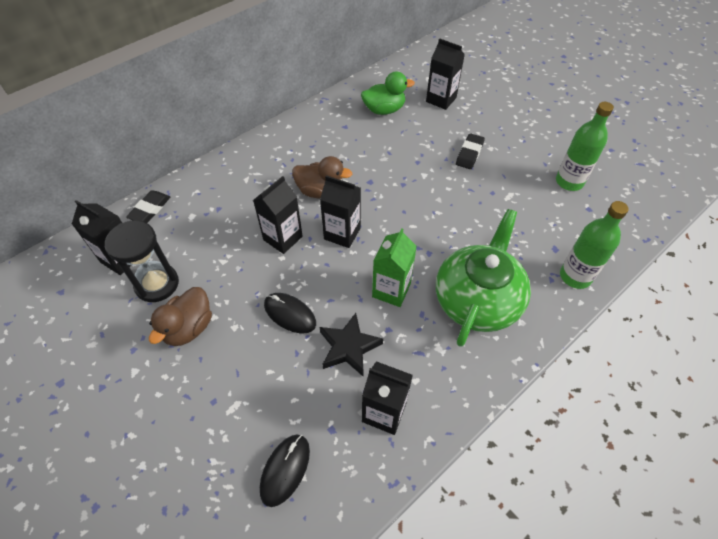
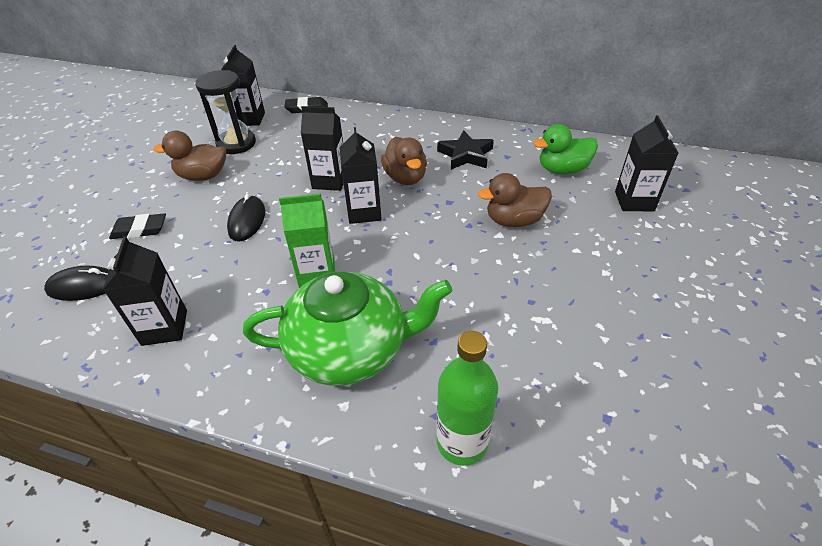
camera: 60 degrees right, 10 degrees down
(349, 347) = (229, 272): black star -> black star (465, 155)
(384, 110) = (562, 169): green duck -> green duck turned 120 degrees clockwise
(416, 160) = (514, 220): none -> brown duck
(469, 154) = (573, 257): black eraser -> black eraser (139, 230)
(569, 182) = (636, 375): green bottle -> none

